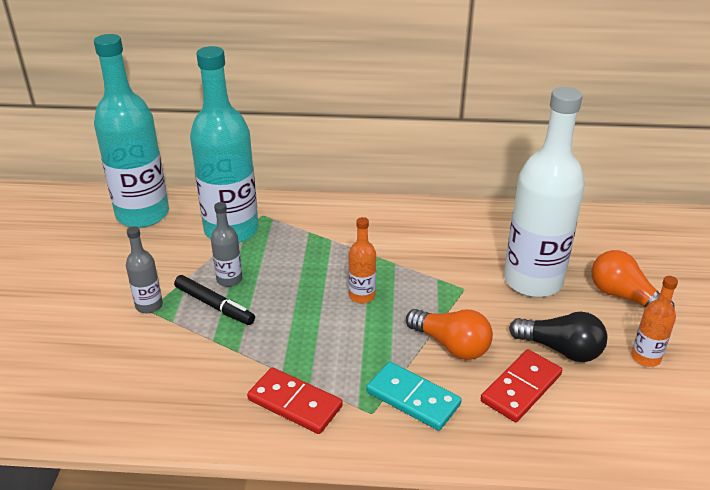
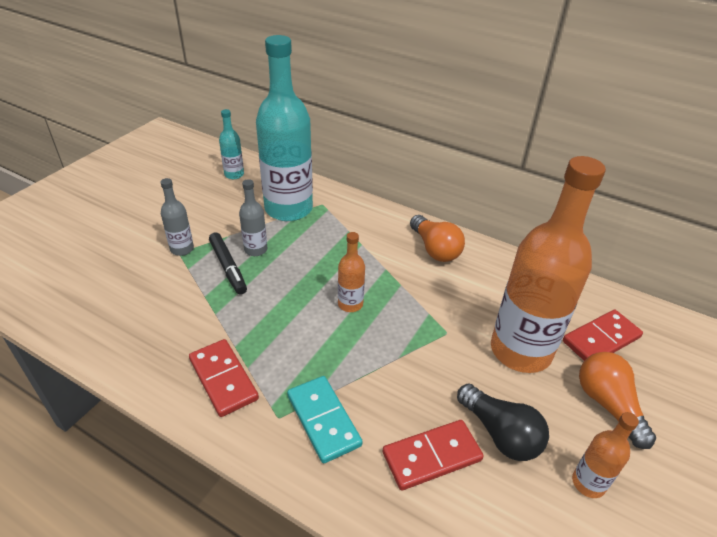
camera: 25 degrees right, 5 degrees up
(142, 214) = (234, 174): turquoise bottle -> turquoise bottle, size x0.44
(451, 345) = (395, 383): orange light bulb -> orange light bulb (435, 249)
(533, 281) = (520, 351): white bottle -> orange bottle
(587, 249) = (601, 339): none -> red domino

